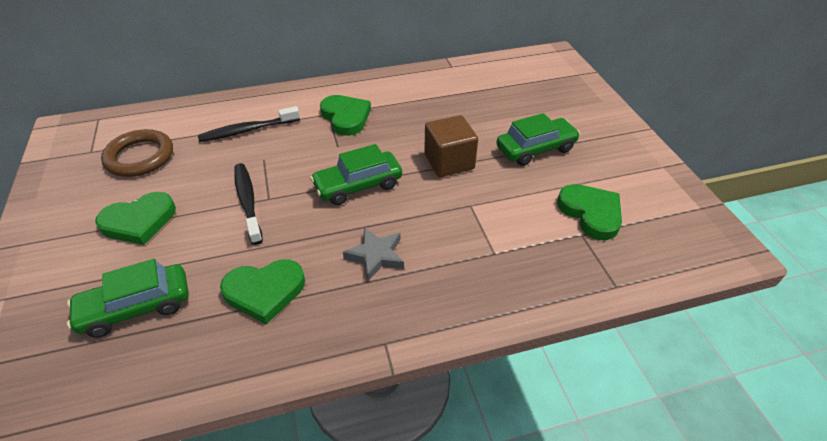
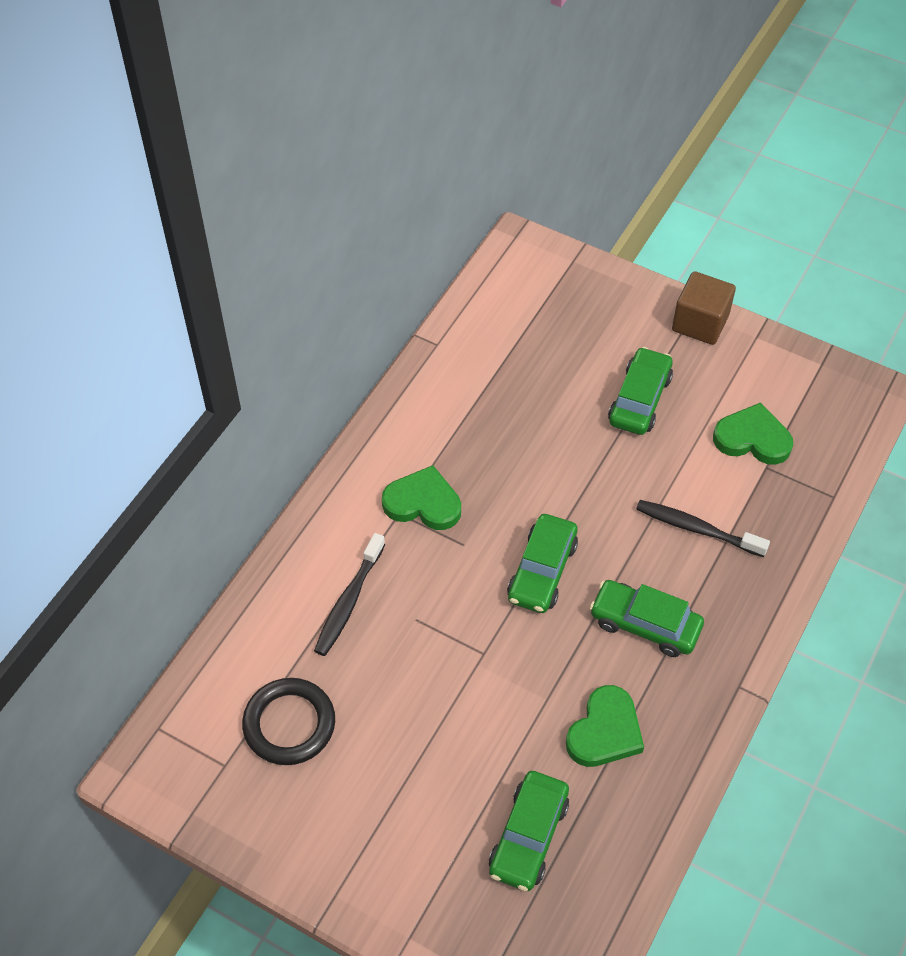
camera: 45 degrees left, 10 degrees up
(139, 221) = (405, 778): green heart -> none
(140, 157) = (289, 724): brown ring -> black ring
(248, 201) = (471, 672): black toothbrush -> black toothbrush (696, 529)
(376, 256) = (645, 624): grey star -> green car
(449, 162) = (585, 477): brown cube -> brown cube (700, 323)

